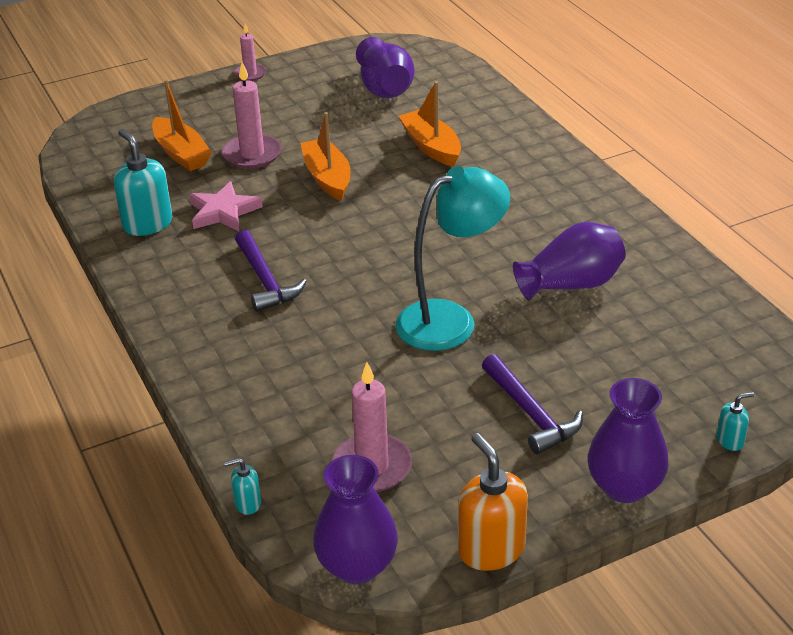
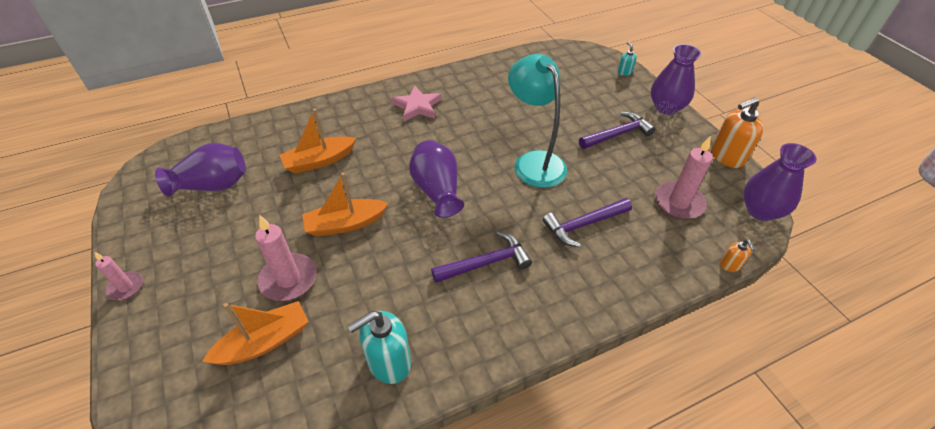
camera: 90 degrees left, 10 degrees up
(223, 212) = (381, 298): pink star -> pink star (417, 106)
(247, 503) = (730, 265): turquoise soap dispenser -> orange soap dispenser
(325, 363) = (583, 225): none -> purple hammer
(571, 284) = (498, 109): purple vase -> purple vase (437, 190)

